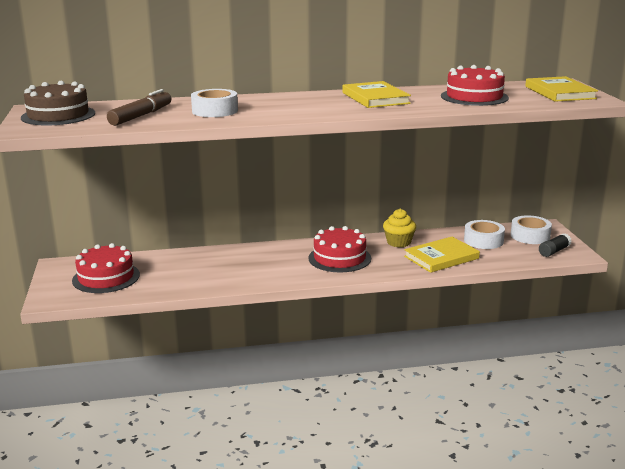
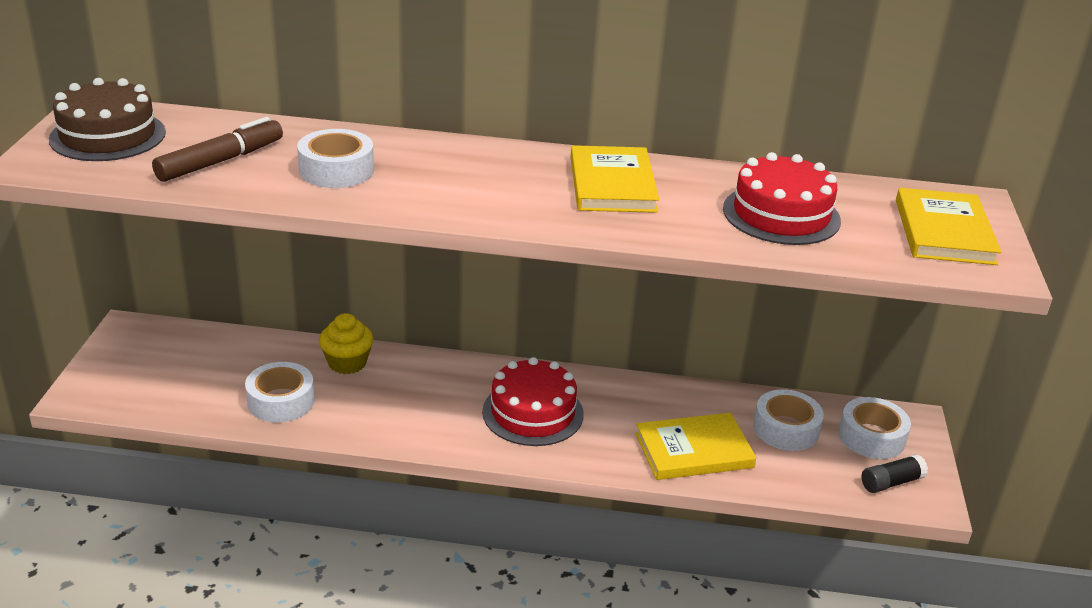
camera: 15 degrees right, 10 degrees up
(106, 277) = (177, 370): red cake -> none
(184, 279) = (281, 401): none -> white tape
(398, 242) = (645, 400): yellow cupcake -> yellow cupcake (347, 363)

